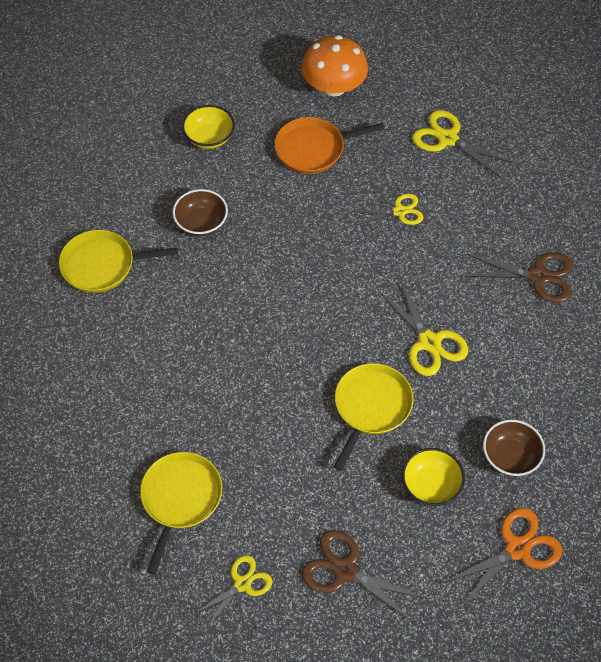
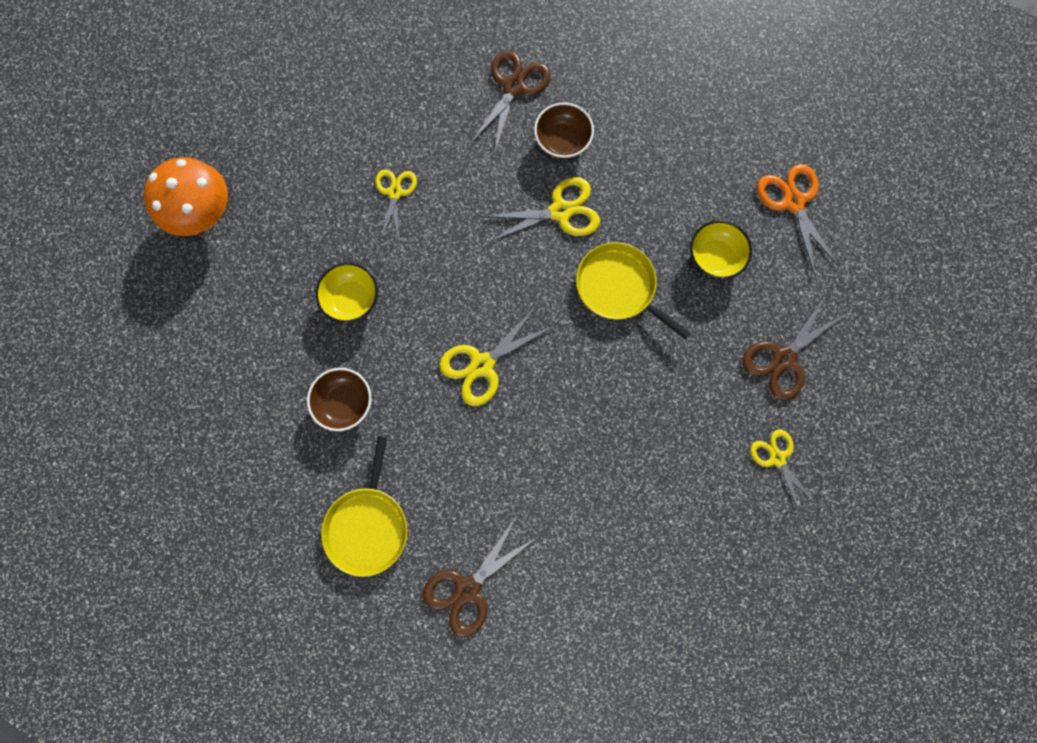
camera: 75 degrees left, 20 degrees up
(63, 349) = (467, 589): none -> brown scissors
(180, 499) = (675, 499): yellow pan -> none
(209, 137) = (227, 366): yellow bowl -> yellow bowl (351, 298)
(313, 149) = (283, 257): orange pan -> none
(447, 138) = (316, 116): yellow scissors -> yellow scissors (482, 365)
(510, 456) = (702, 177): brown bowl -> brown bowl (562, 140)

